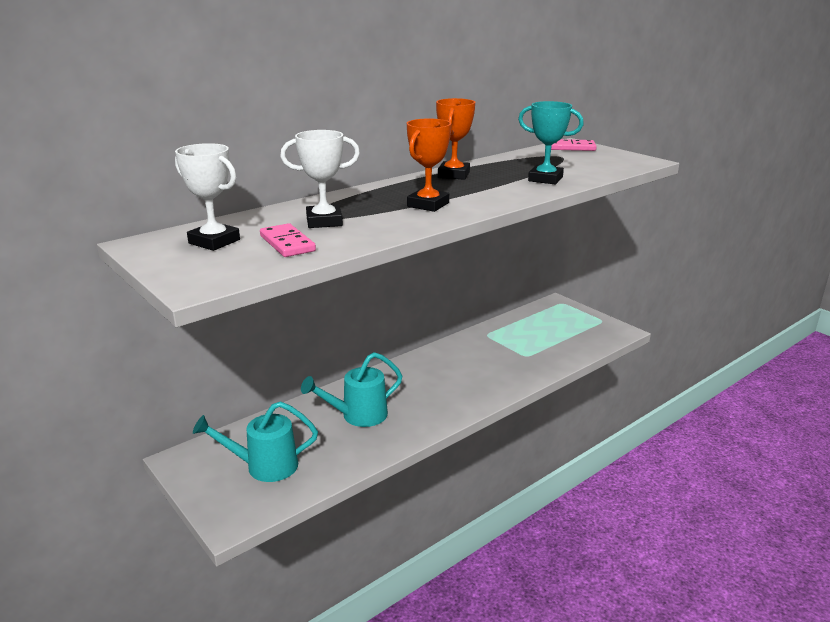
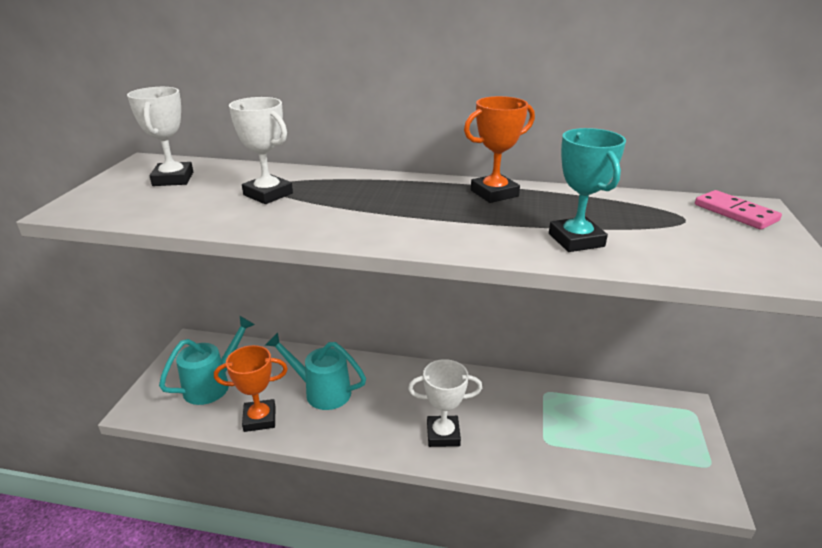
camera: 50 degrees right, 5 degrees up
(264, 466) = (213, 384): turquoise watering can -> turquoise watering can turned 90 degrees clockwise
(287, 243) = (195, 202): pink domino -> none
(428, 205) = (378, 215): orange trophy -> orange trophy (259, 419)
(473, 386) = (443, 434): none -> white trophy

